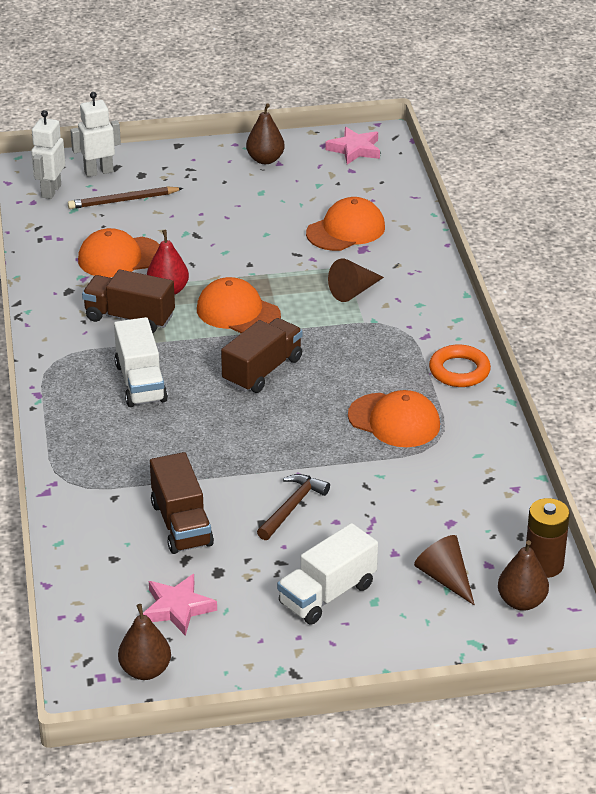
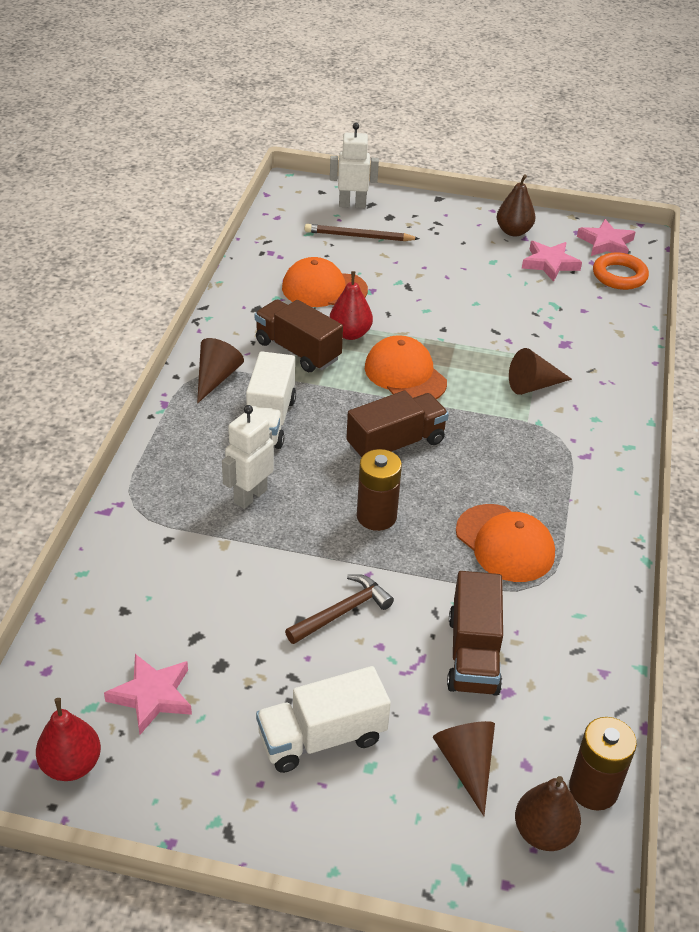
camera: 20 degrees right, 5 degrees up
(51, 191) = (299, 211): white robot -> white robot (250, 496)
(70, 360) = (216, 378): none -> brown cone
(145, 670) = (71, 765): brown pear -> red pear
(181, 524) = (216, 593): brown truck -> brown truck (473, 654)
(279, 430) = (376, 516): none -> brown battery
(314, 181) = (549, 264): none -> pink star
(346, 230) = (557, 320): orange cap -> none
(459, 371) = (604, 506): orange ring -> orange ring (619, 276)

